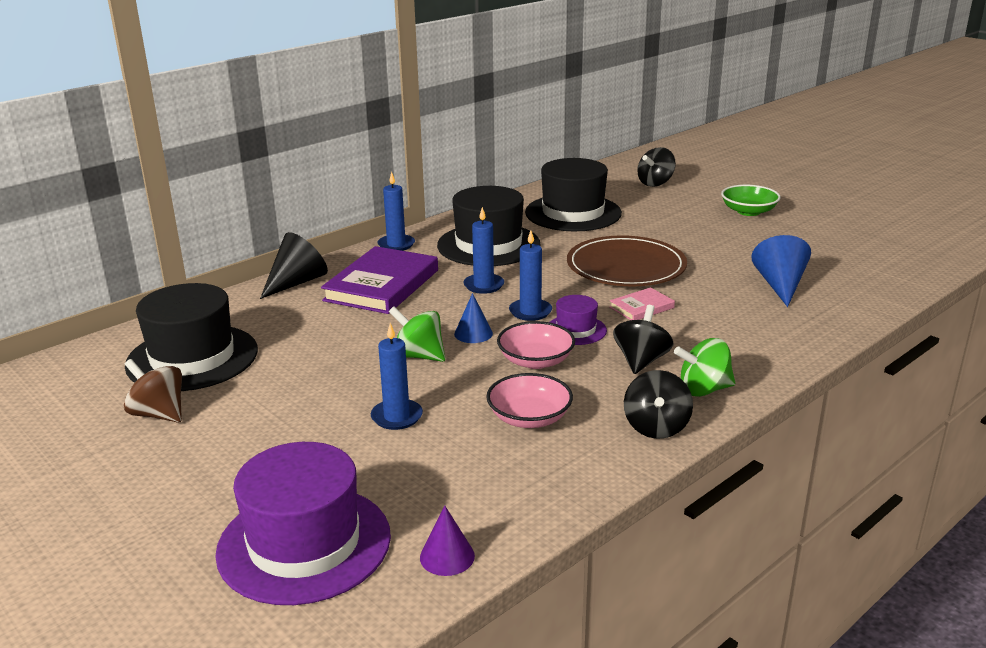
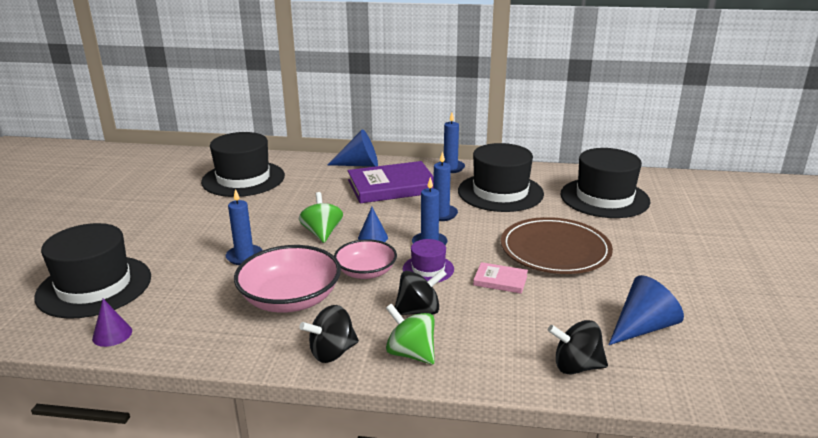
camera: 50 degrees right, 0 degrees up
(159, 414) = (181, 197): brown spinning top -> none
(296, 282) = (359, 165): black cone -> blue cone
(304, 543) = (94, 286): purple hat -> black hat
(529, 418) = (290, 299): pink bowl -> pink bowl, size x1.56
(655, 183) = (724, 205): black spinning top -> black spinning top (576, 366)
(748, 211) = (759, 262): green bowl -> none

